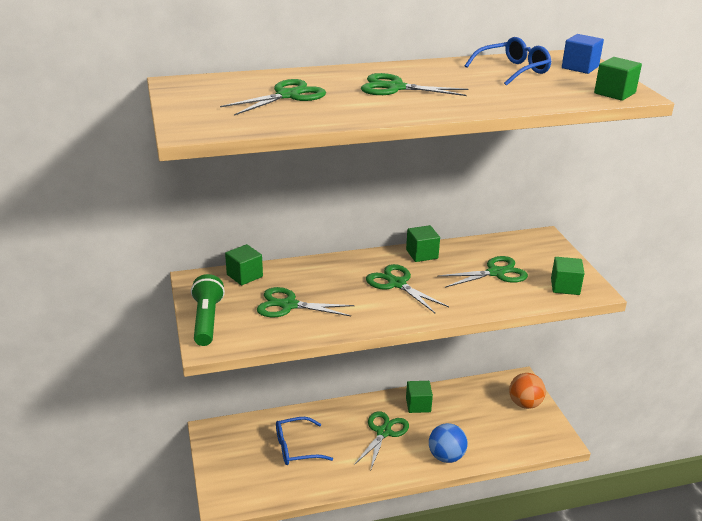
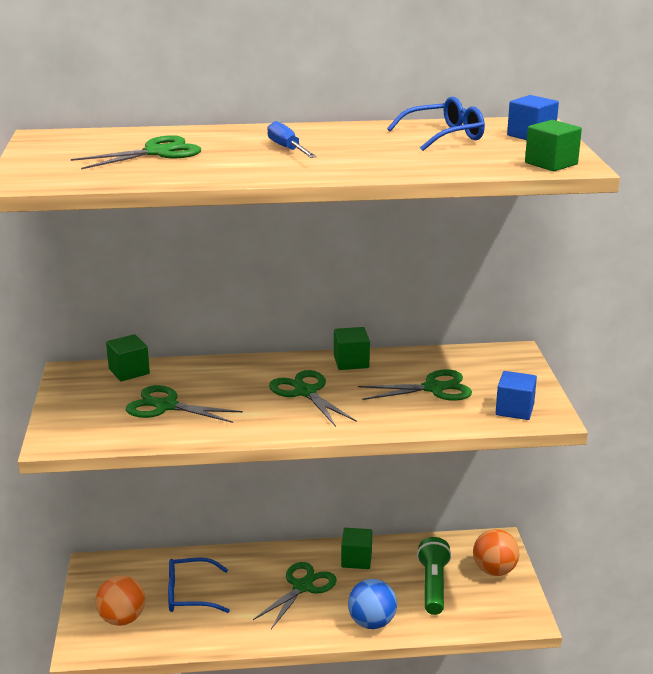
camera: 10 degrees right, 5 degrees down
(207, 320) = (65, 415): green flashlight -> green flashlight (433, 586)
(248, 475) = (122, 619): none -> orange ball
(395, 88) = (287, 149): green scissors -> blue screwdriver
(565, 287) = (514, 410): green cube -> blue cube

